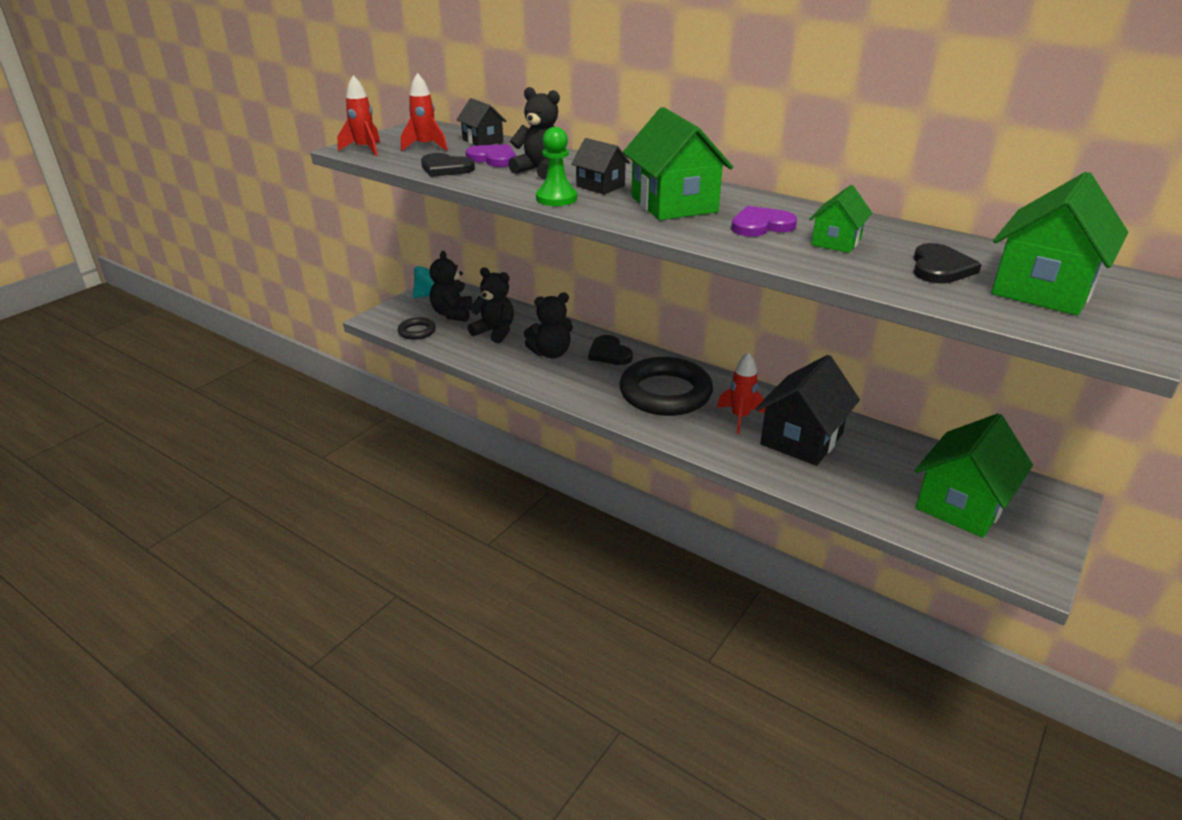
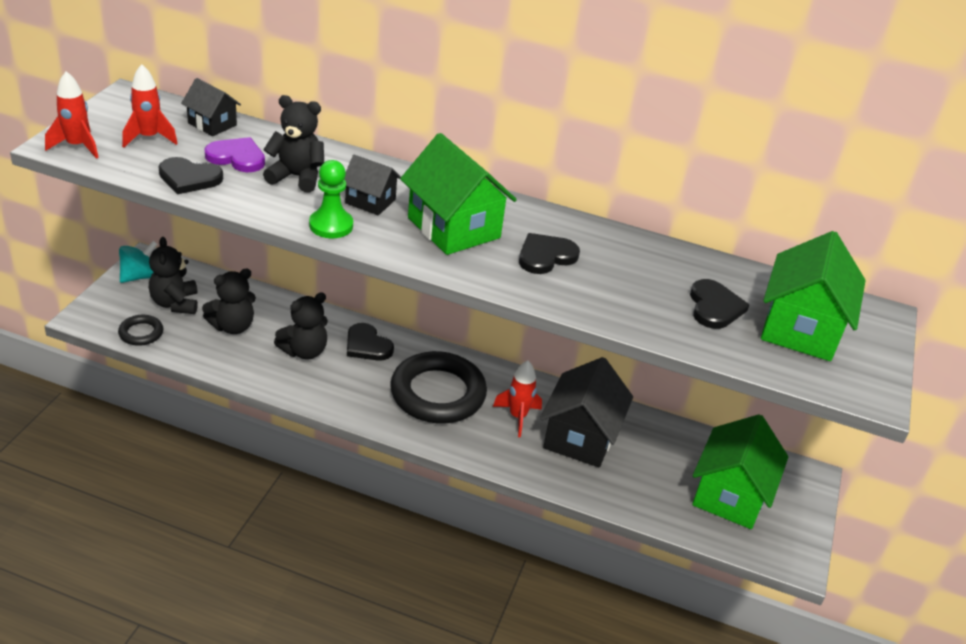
camera: 20 degrees left, 5 degrees up
(495, 332) = (232, 326): black teddy bear -> black teddy bear turned 135 degrees clockwise
(761, 225) = (545, 256): purple heart -> black heart
(836, 242) = (619, 276): green house -> none

